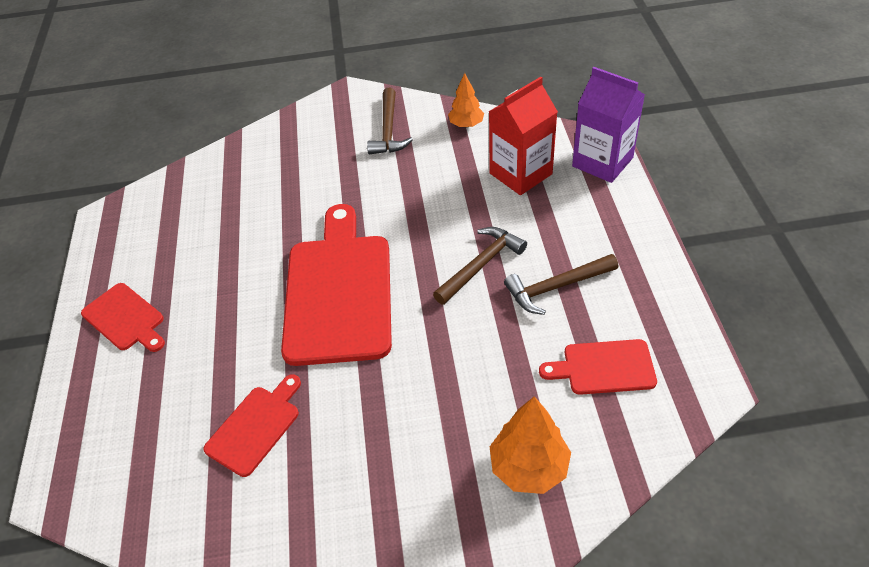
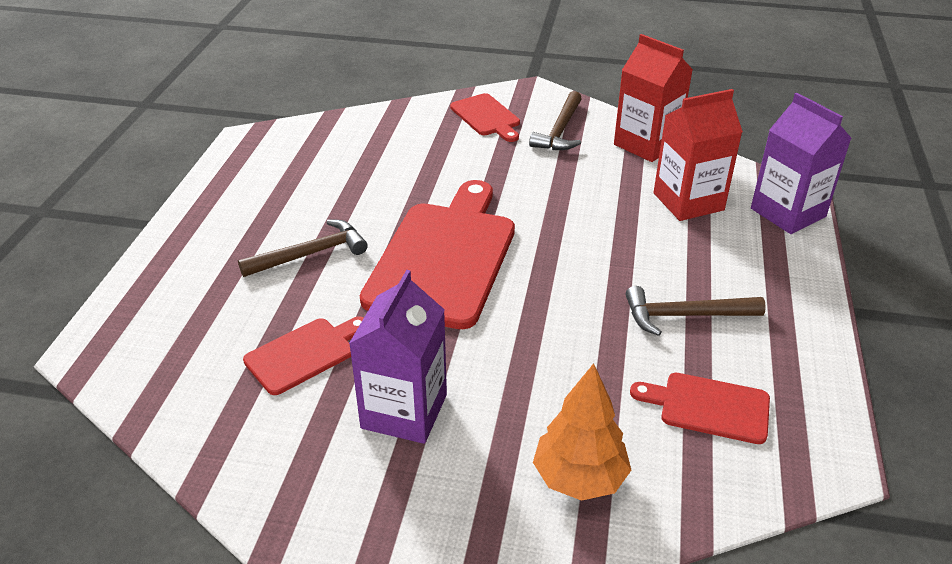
camera: 15 degrees right, 10 degrees down
(125, 319) = (224, 227): red cutting board -> red cutting board (486, 117)
(364, 454) = (404, 411): none -> purple carton
(466, 124) = (646, 144): orange tree -> red carton
(481, 265) = (608, 273): brown hammer -> brown hammer (311, 254)

